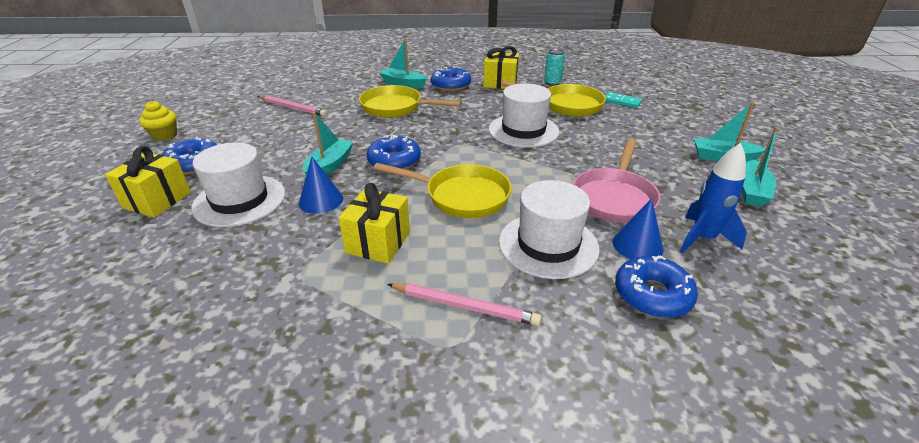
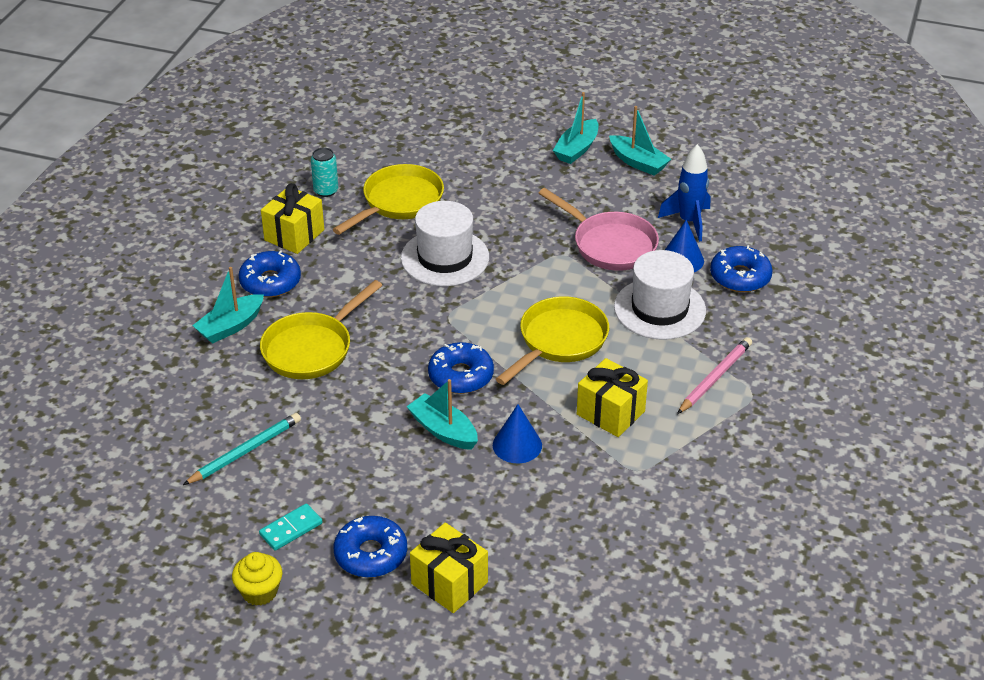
camera: 70 degrees left, 5 degrees up
(239, 200) = (485, 511): white hat -> none
(292, 108) = (245, 451): pink pencil -> turquoise pencil
(621, 102) = (418, 159): turquoise domino -> turquoise domino (291, 529)

